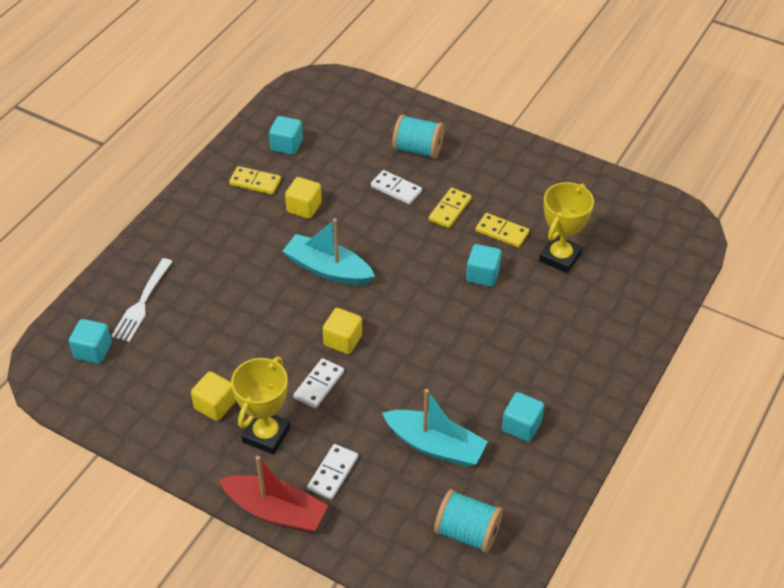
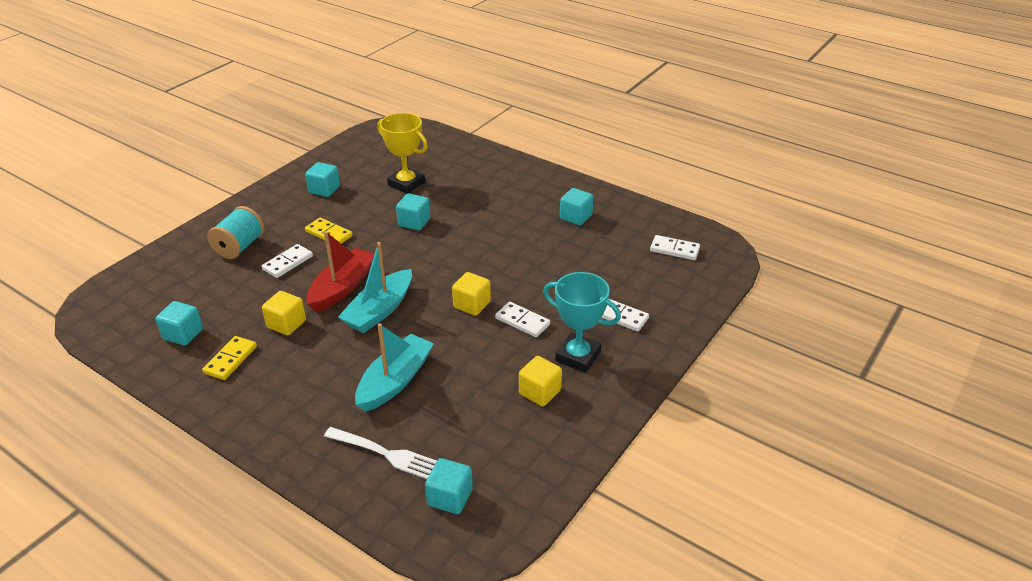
camera: 85 degrees left, 10 degrees down
(266, 435) = (578, 356): yellow trophy -> turquoise trophy
(276, 511) = (661, 352): red boat -> red boat (342, 287)
(435, 445) = (593, 259): turquoise boat -> turquoise boat (395, 381)
(467, 532) = (674, 250): turquoise spool -> white domino
(502, 232) = (367, 209): yellow domino -> none
(532, 190) = (324, 190): none -> turquoise cube

